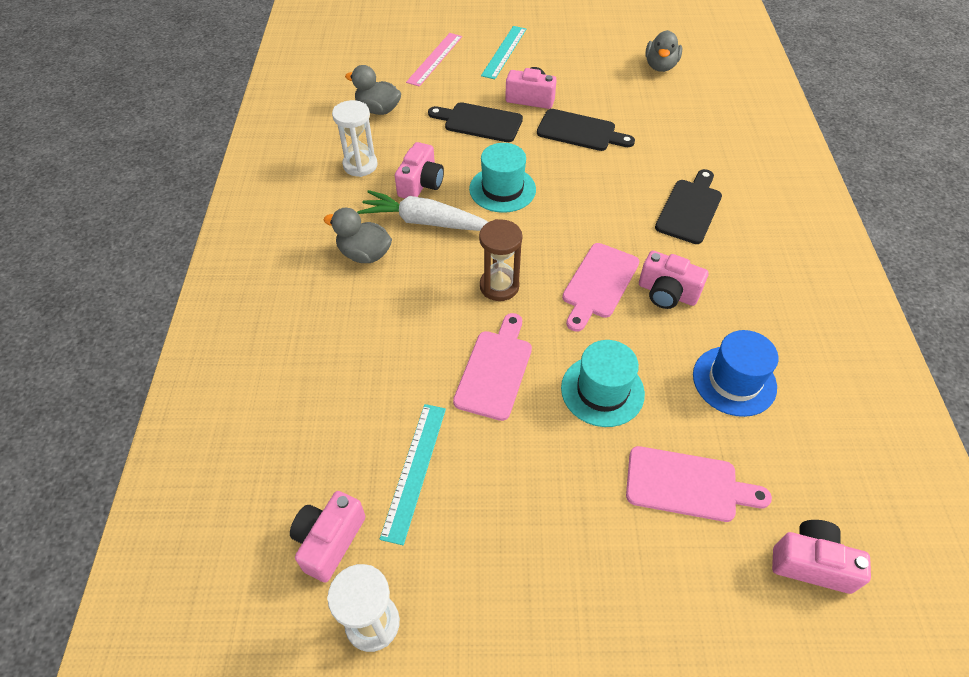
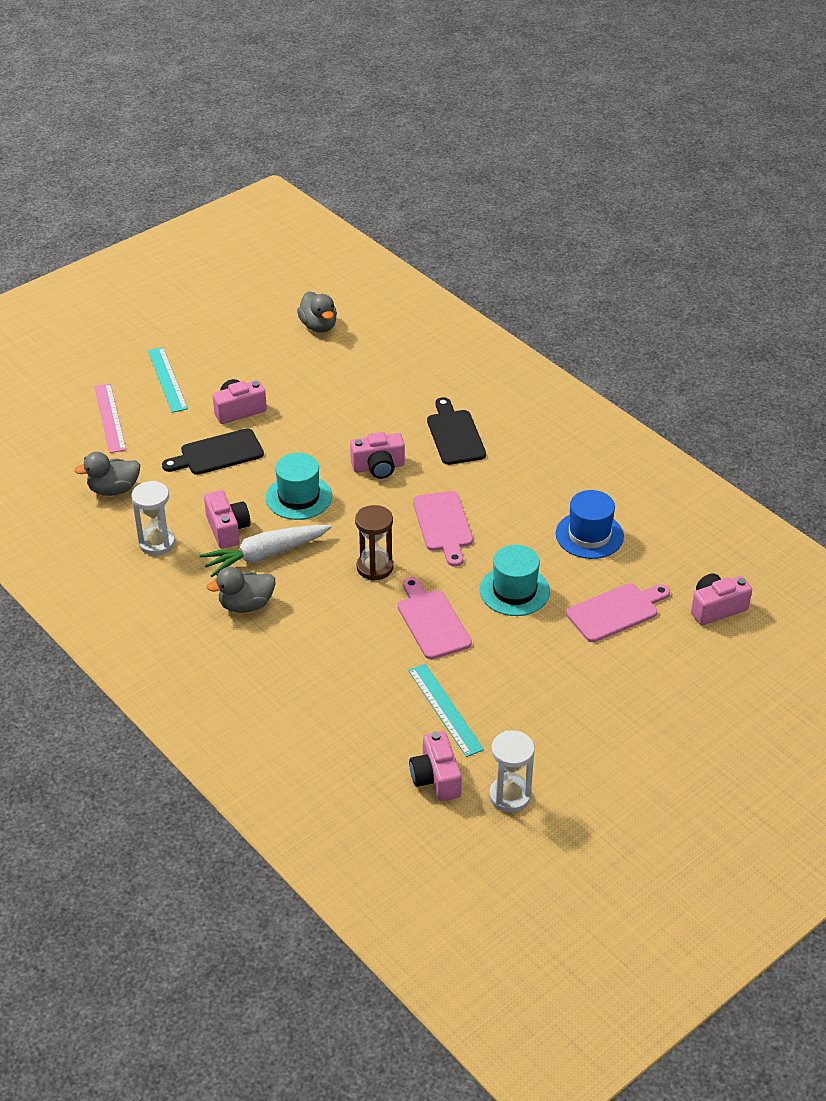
camera: 40 degrees left, 10 degrees down
(580, 131) = (310, 417): black cutting board -> none
(667, 293) = (496, 504): pink camera -> pink camera (378, 467)

